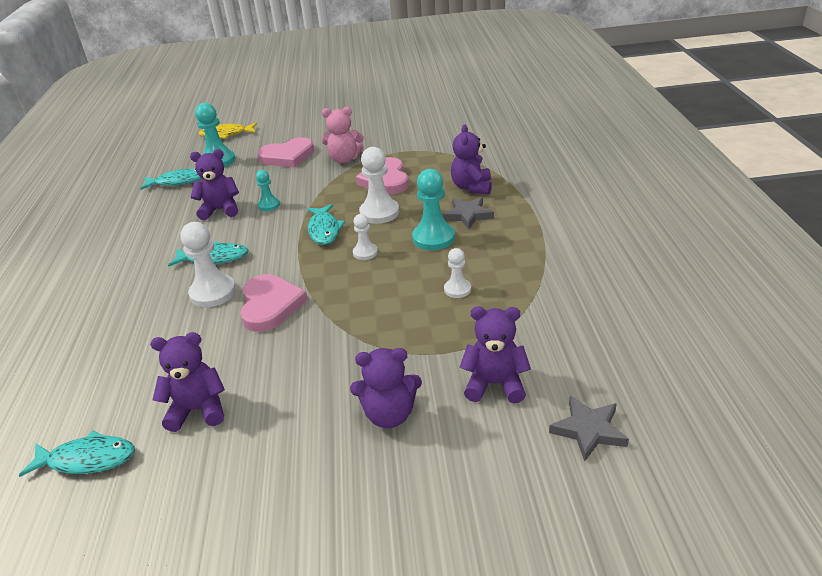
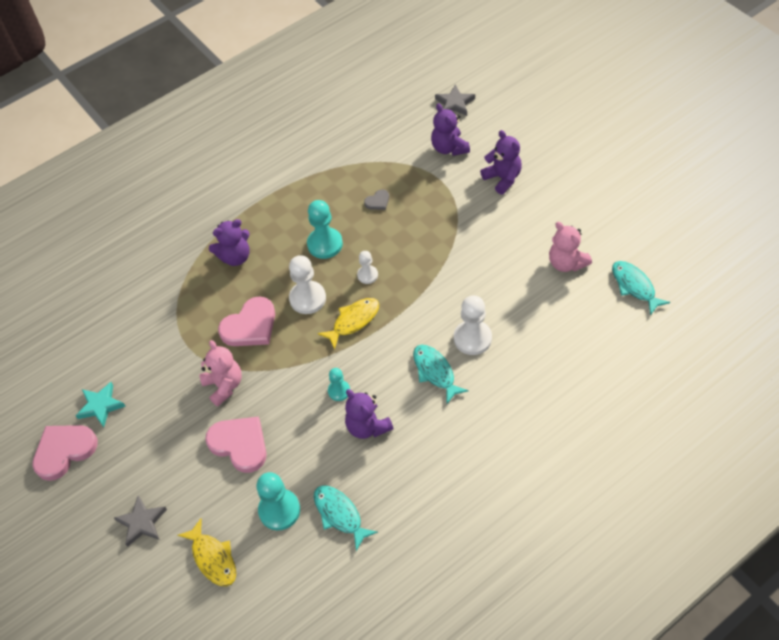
camera: 120 degrees left, 20 degrees up
(198, 410) = (566, 263): purple teddy bear -> pink teddy bear
(270, 305) = (461, 293): pink heart -> pink heart (64, 451)
(324, 230) = (353, 321): turquoise fish -> yellow fish
(391, 115) = (100, 406): none -> turquoise star
(457, 289) = (378, 201): white pawn -> grey heart
(468, 215) = (281, 239): grey star -> grey star (142, 522)

